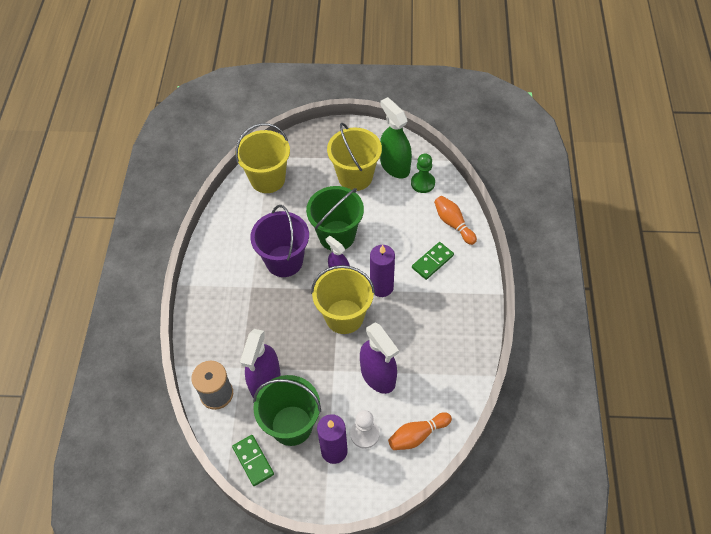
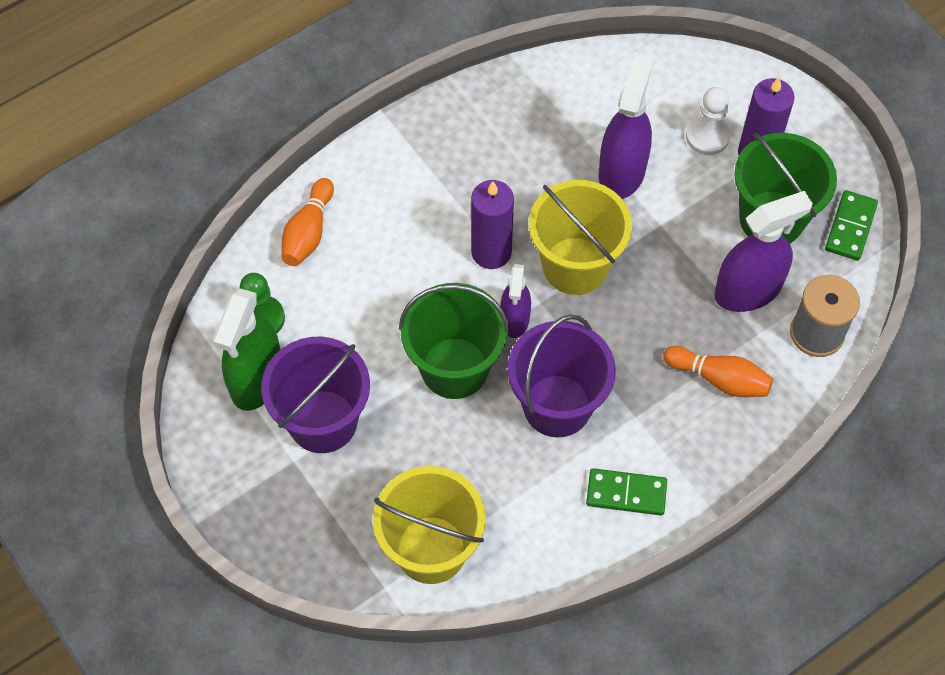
camera: 130 degrees left, 5 degrees up
(355, 177) = (323, 421): yellow bucket -> purple bucket
(417, 435) = (657, 84): orange bowling pin -> orange bowling pin (719, 379)
(432, 261) = (397, 218): green domino -> green domino (626, 493)

